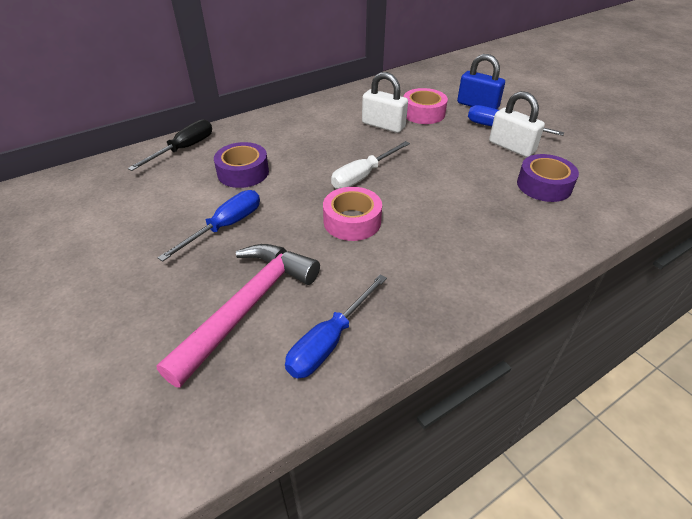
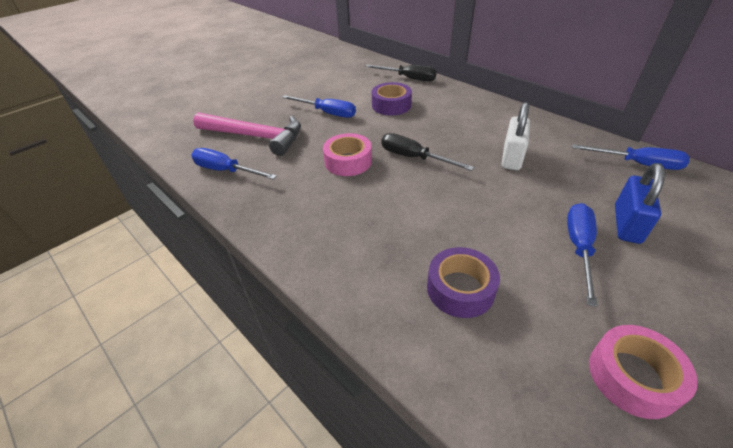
camera: 80 degrees right, 0 degrees up
(363, 176) = (414, 158): white screwdriver -> black screwdriver
(411, 81) = (637, 164): none -> blue screwdriver
(423, 113) = (562, 181): pink tape -> pink tape (632, 376)
(511, 147) = (535, 259): white padlock -> none

